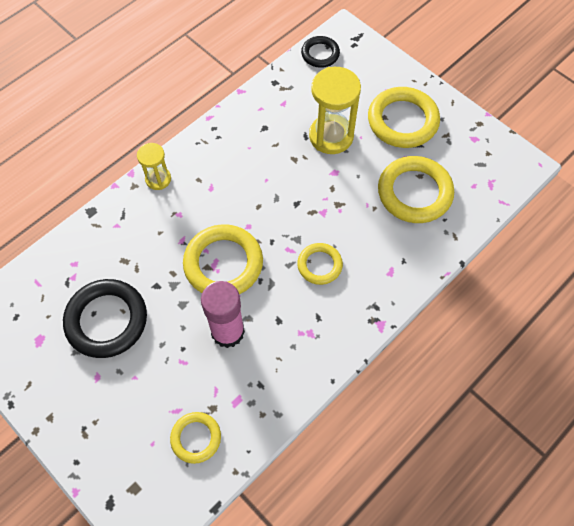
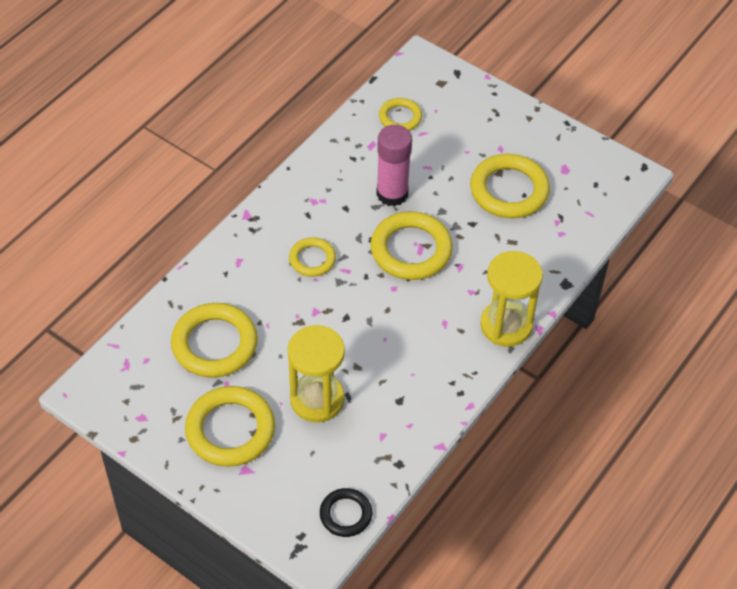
camera: 170 degrees right, 10 degrees down
(107, 320) = (509, 190): black ring -> yellow ring
(158, 179) = (506, 325): yellow hourglass -> yellow hourglass, size x1.78

